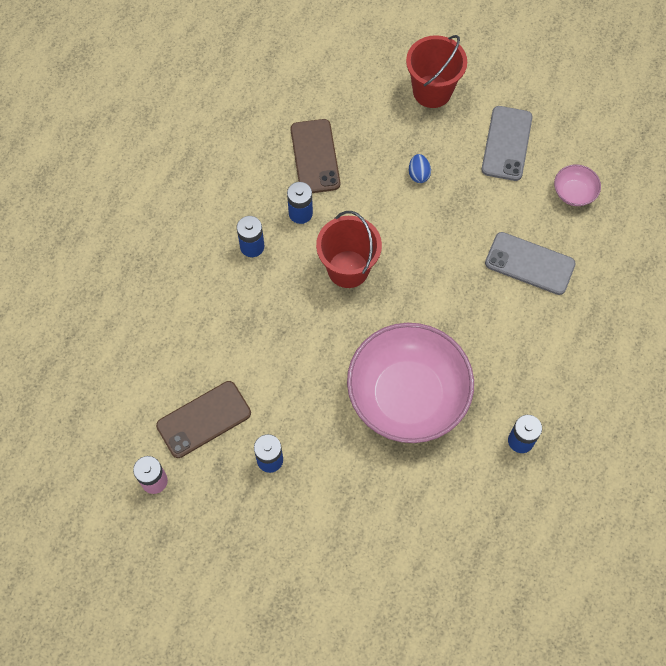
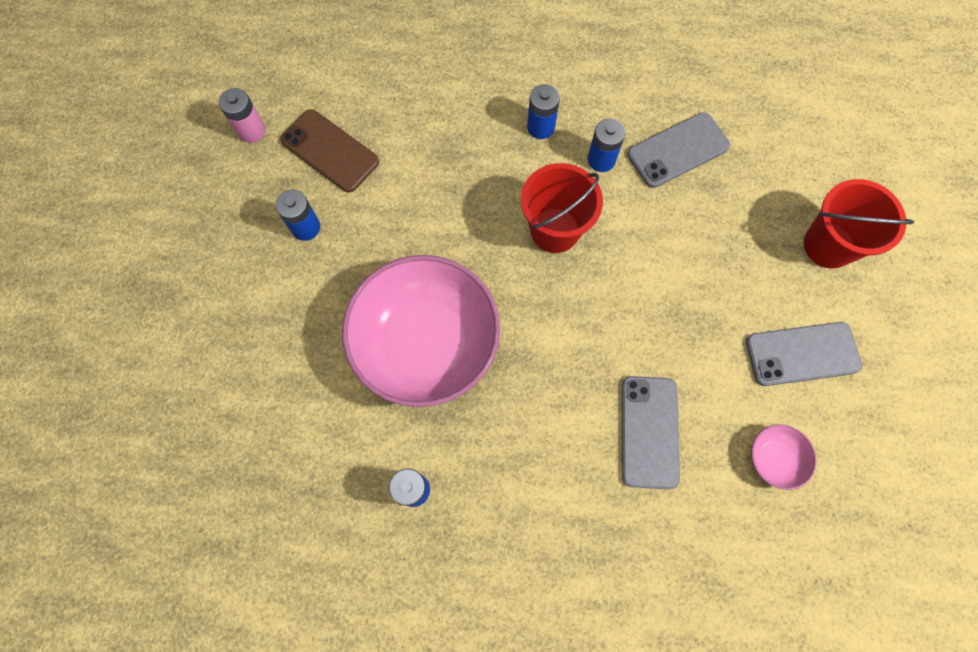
camera: 70 degrees right, 5 degrees up
(315, 156) = (678, 150): brown phone -> grey phone
(418, 174) = (709, 266): blue egg -> none

